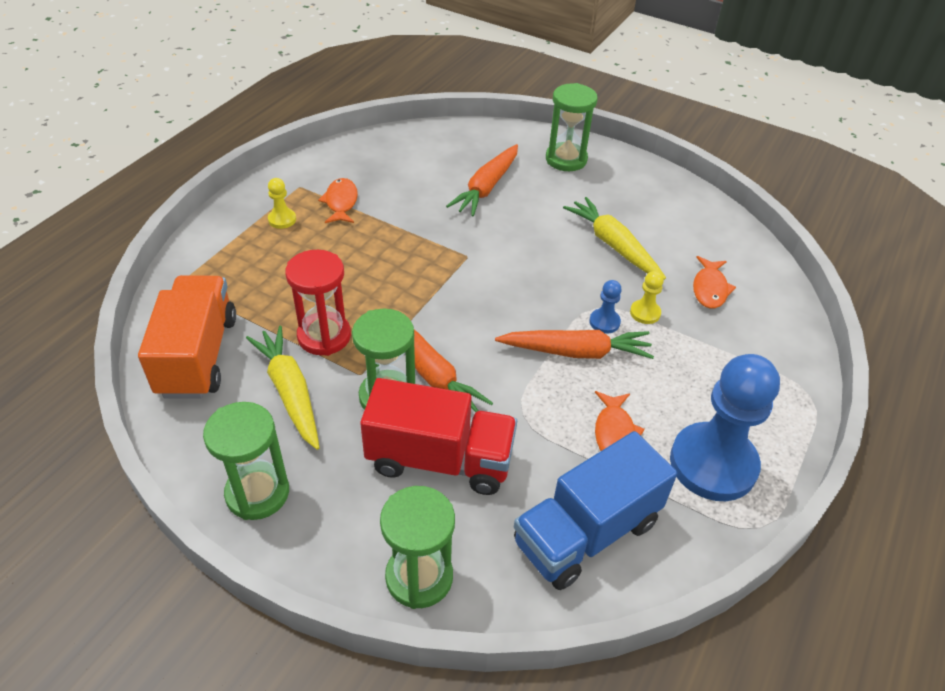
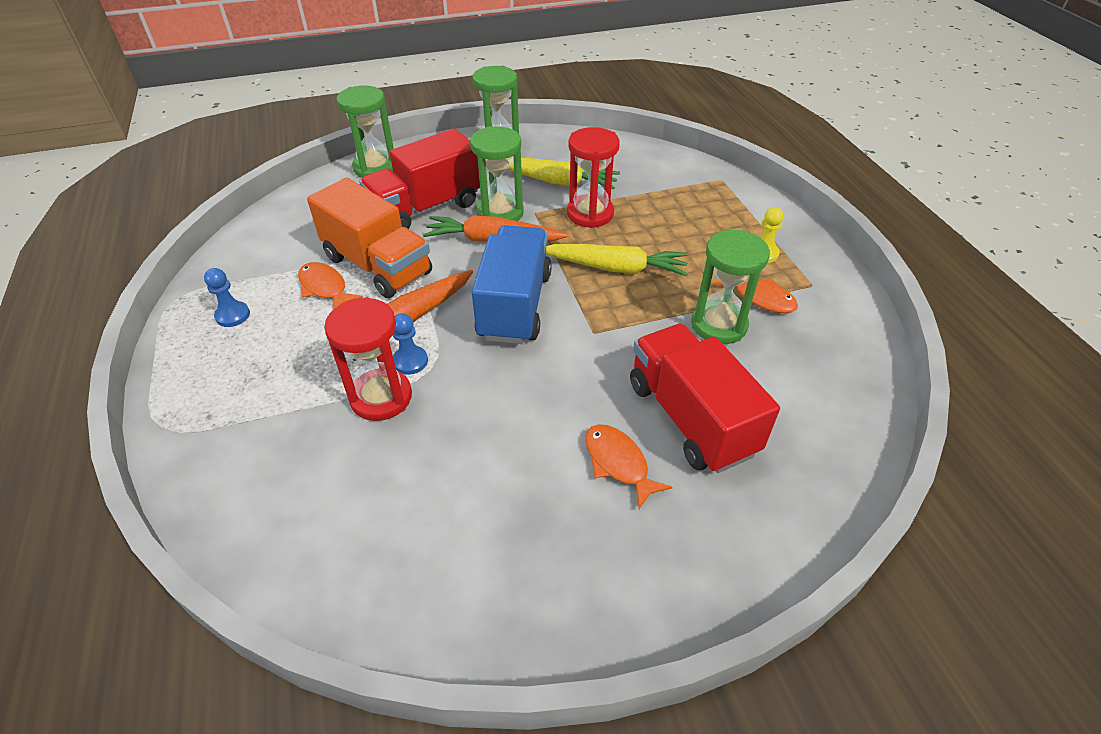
camera: 135 degrees right, 0 degrees up
(198, 356) = (633, 163): orange truck -> orange truck (377, 265)
(486, 187) = (691, 418): orange carrot -> red truck
(566, 159) = (682, 546): green hourglass -> green hourglass (718, 325)
(586, 532) = (299, 230): blue truck -> blue truck (515, 305)
(613, 245) = (484, 452): yellow carrot -> yellow carrot (615, 268)
(645, 313) = (381, 397): yellow pawn -> red hourglass
(710, 289) = (334, 478): orange fish -> orange fish (618, 463)
(713, 464) = (233, 315): blue pawn -> blue pawn, size x0.41

